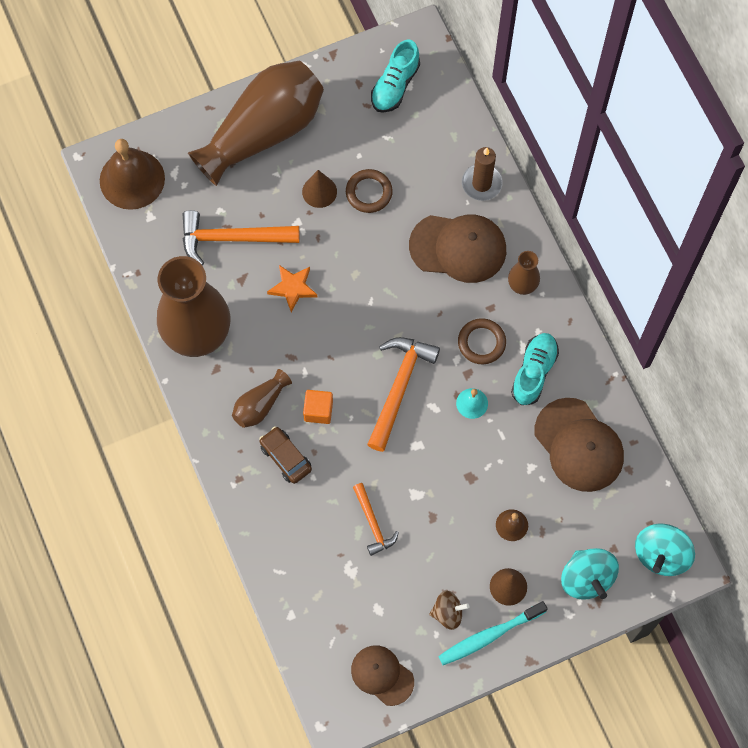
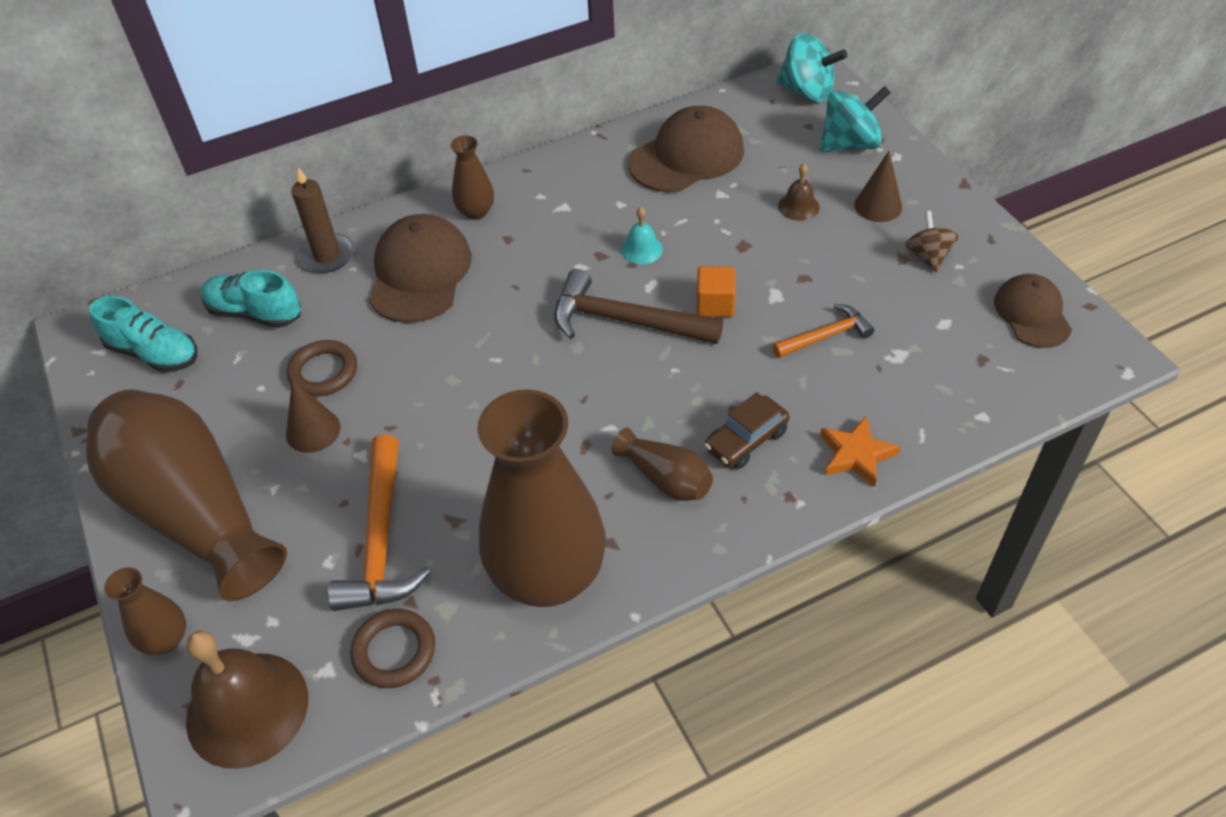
camera: 90 degrees left, 20 degrees down
(178, 131) = (166, 639): none -> brown vase
(293, 288) = (472, 452): orange star -> orange star (856, 454)
(318, 410) = (668, 407): orange cube -> orange cube (715, 304)
(382, 675) = (1032, 314): brown cap -> brown cap turned 135 degrees clockwise
(399, 387) = (625, 321): orange hammer -> brown hammer
(481, 342) = (557, 244): brown ring -> brown ring (394, 651)
(490, 635) = (944, 218): turquoise toothbrush -> none
(534, 372) = (595, 197): turquoise shoe -> turquoise shoe (255, 313)

